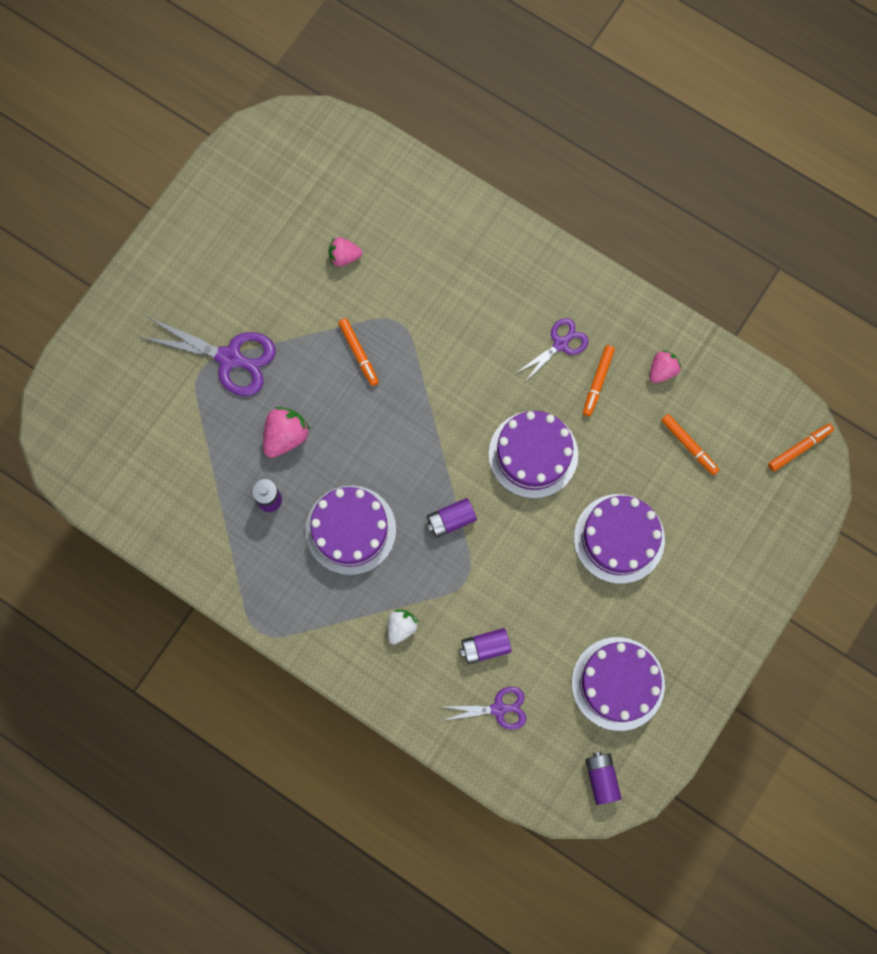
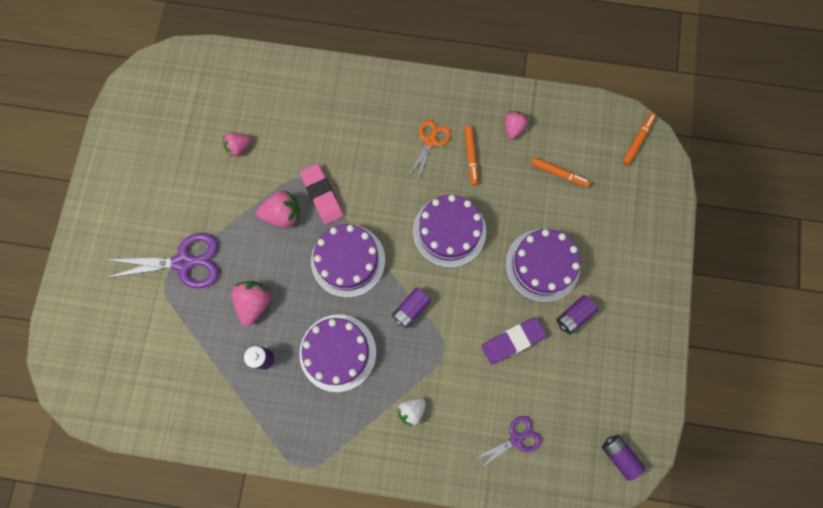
camera: 25 degrees left, 0 degrees up
(358, 353) = (283, 214): orange marker -> pink strawberry
(401, 627) = (411, 410): white strawberry -> white strawberry turned 135 degrees counterclockwise
(411, 351) = (322, 195): none -> pink eraser
(485, 647) = (483, 395): purple battery -> purple battery (574, 316)
(545, 605) = (512, 341): none -> purple eraser
(561, 344) = (431, 141): purple scissors -> orange scissors
(618, 683) = (595, 375): purple cake -> purple cake (348, 260)

